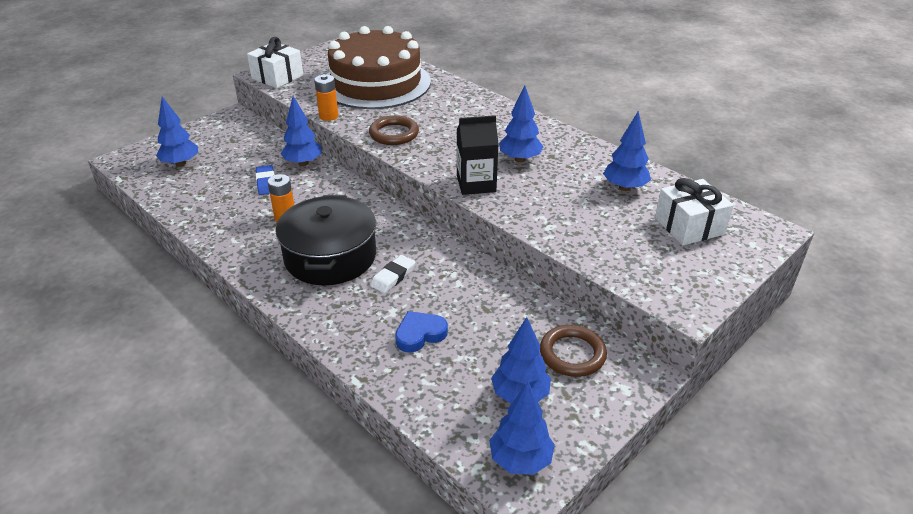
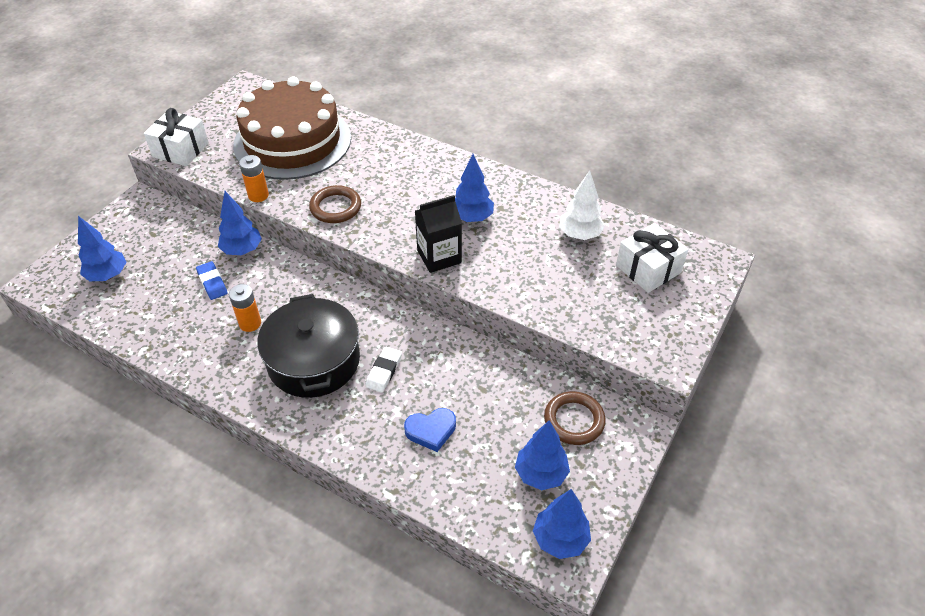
camera: 15 degrees left, 10 degrees up
(420, 334) = (431, 431): blue heart -> blue heart turned 150 degrees counterclockwise
(624, 188) = (579, 235): blue tree -> white tree

